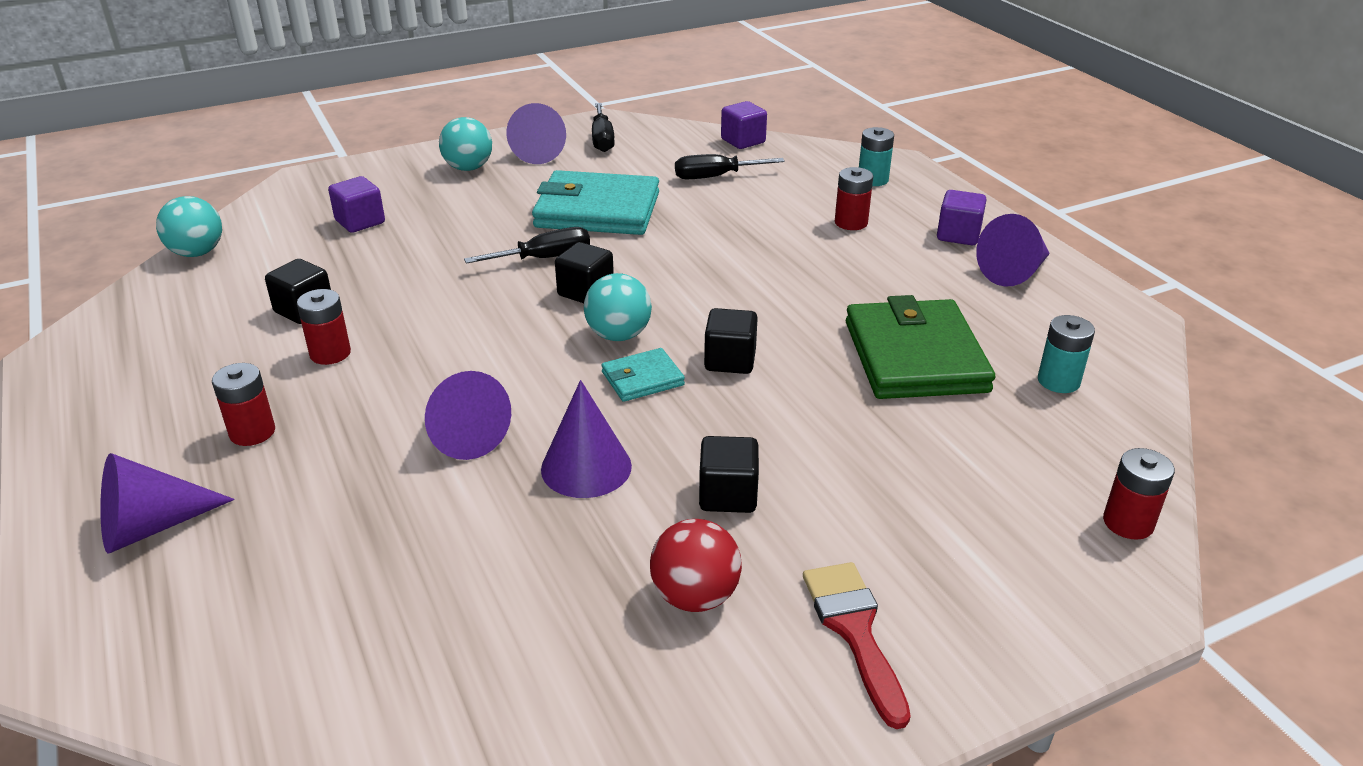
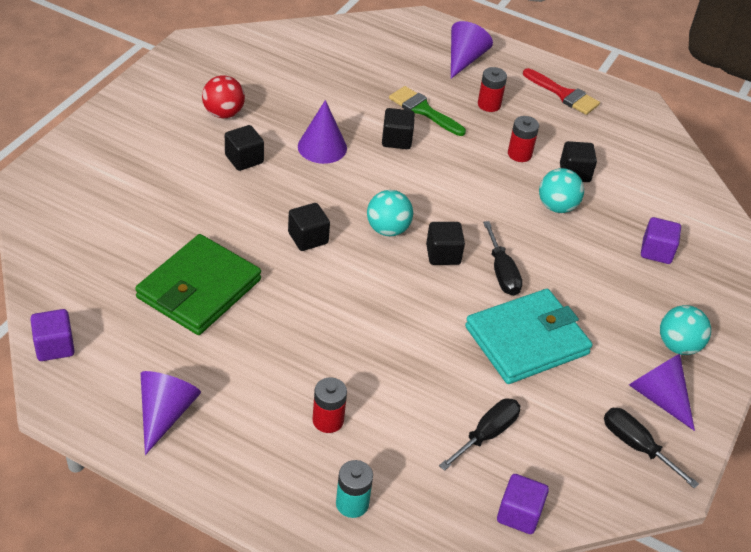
camera: 140 degrees right, 10 degrees up
(197, 253) = (697, 184): turquoise ball -> turquoise ball (557, 207)
(359, 463) = (423, 110): none -> green brush
(463, 434) = (396, 140): purple cone -> black cube
(544, 258) = (502, 272): black screwdriver -> black screwdriver turned 45 degrees counterclockwise
(642, 379) = (344, 205): turquoise wallet -> none
(854, 630) = (149, 124): red brush -> red brush (564, 94)
(915, 356) = (199, 289): green wallet -> green wallet turned 75 degrees clockwise
(958, 235) = (231, 445): purple cube -> purple cube (54, 346)
(1058, 381) = (98, 306): turquoise battery -> none
(1128, 523) = (37, 220): red battery -> none

